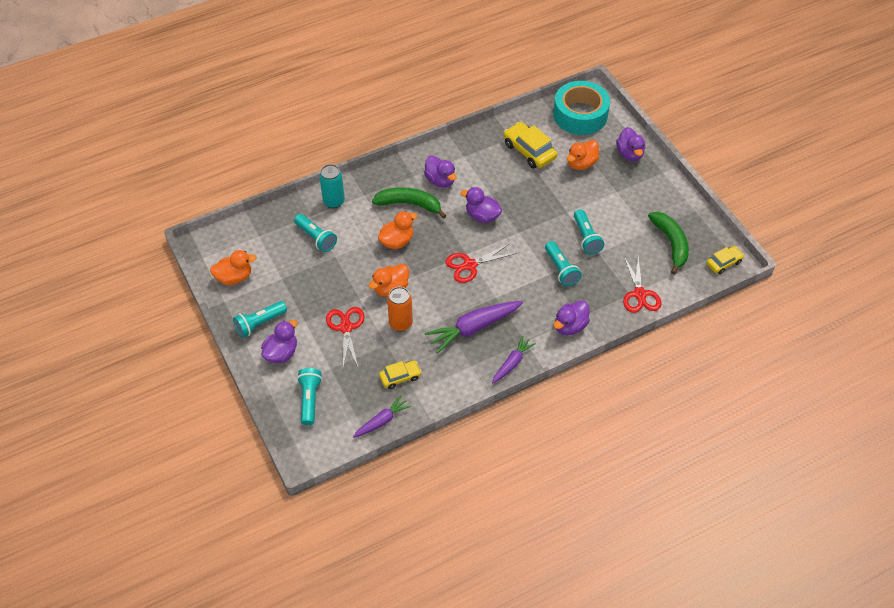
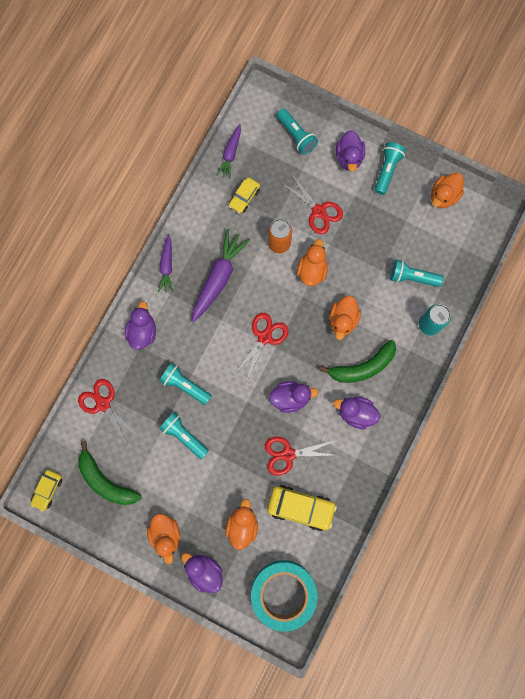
camera: 145 degrees right, 25 degrees up
(513, 184) = (288, 454): none -> red scissors
(644, 188) = (165, 535): none -> orange duck

